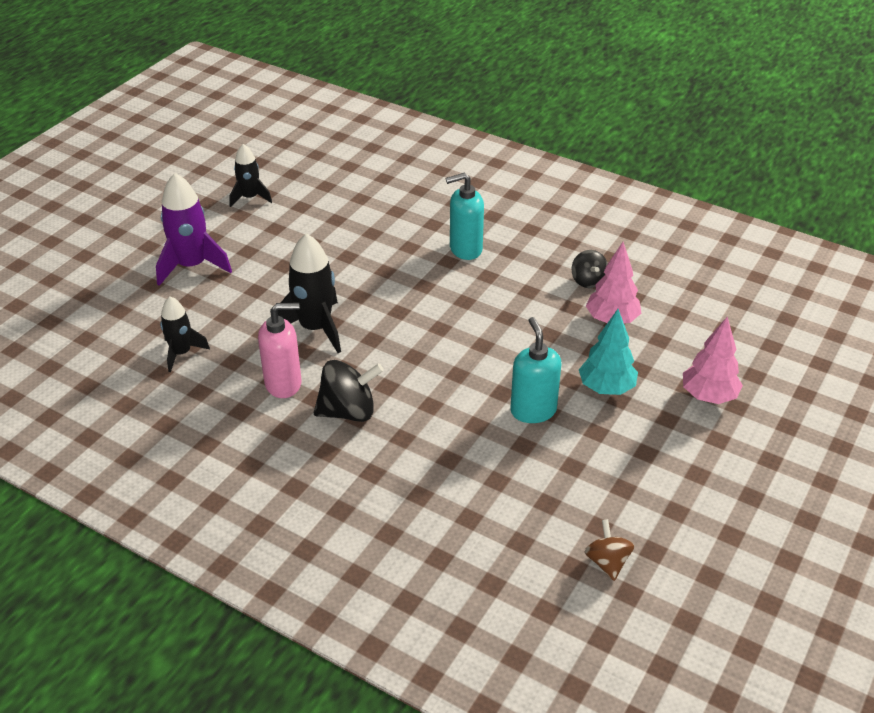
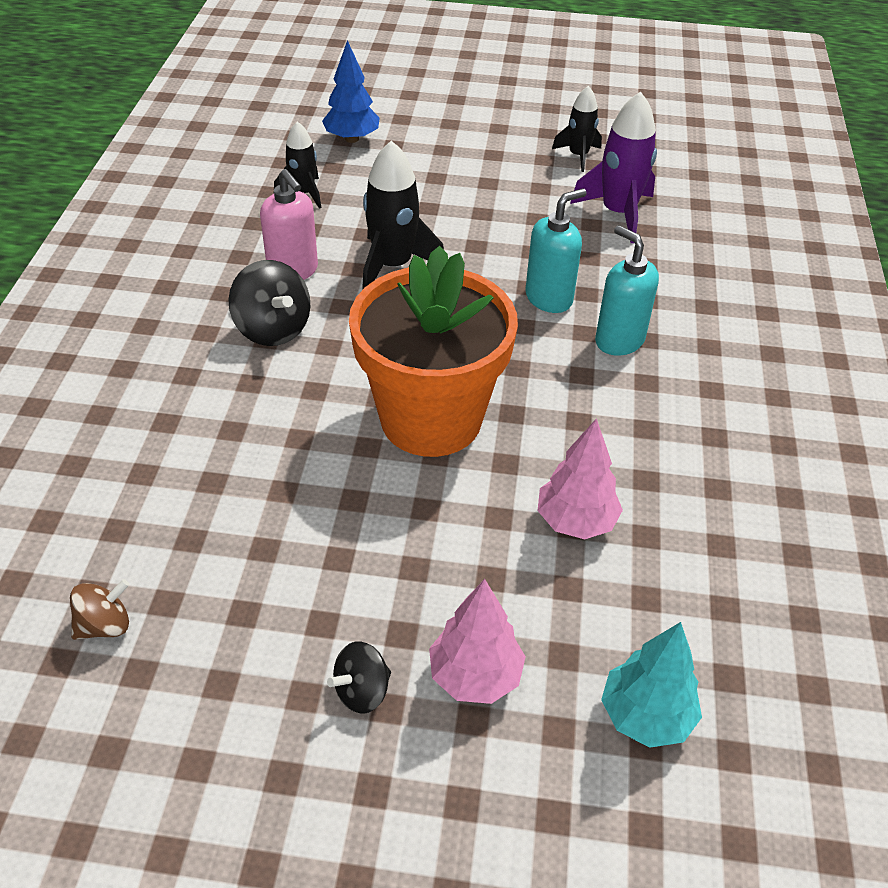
camera: 65 degrees right, 5 degrees up
(123, 305) = (352, 139): none -> blue tree
(192, 266) = (438, 157): purple rocket -> purple rocket (618, 213)
(492, 355) = (431, 419): none -> orange flower pot
(533, 410) = (348, 483): turquoise soap dispenser -> turquoise soap dispenser (549, 298)
(588, 281) = (643, 475): black spinning top -> black spinning top (362, 691)
(606, 388) = (429, 549): turquoise tree -> turquoise tree (645, 716)

